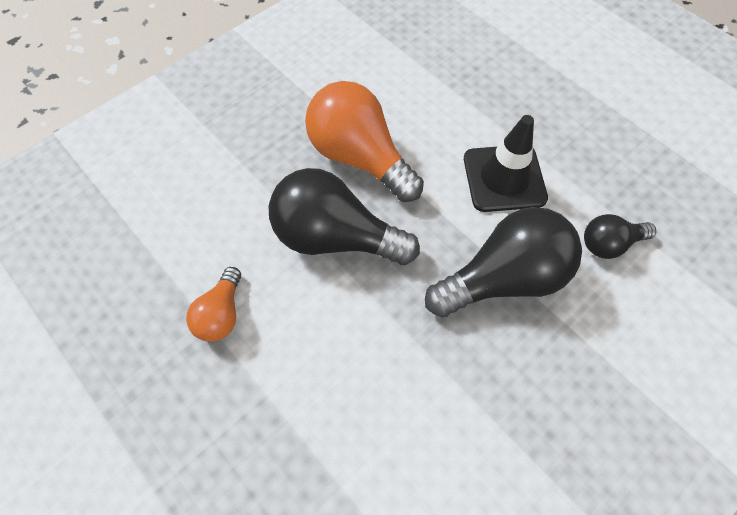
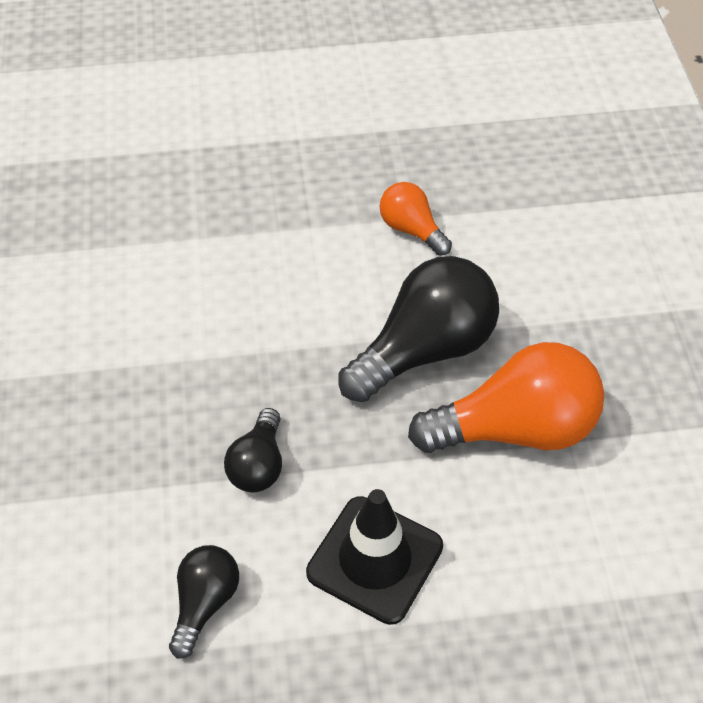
camera: 125 degrees right, 10 degrees down
(503, 278) = (258, 465): black light bulb -> black light bulb, size x0.53

